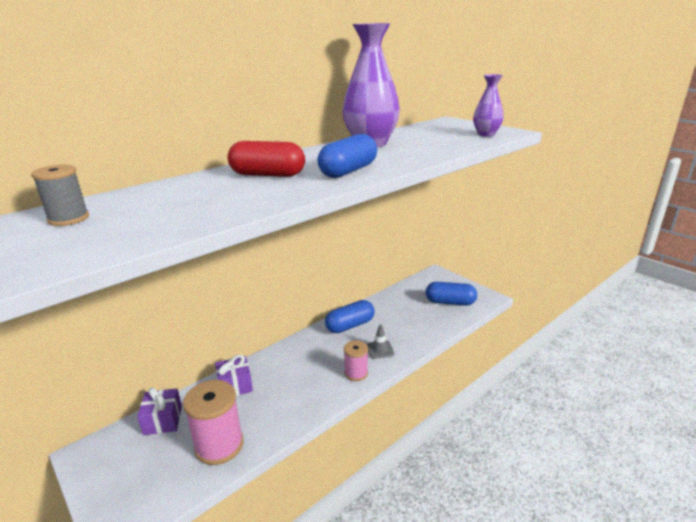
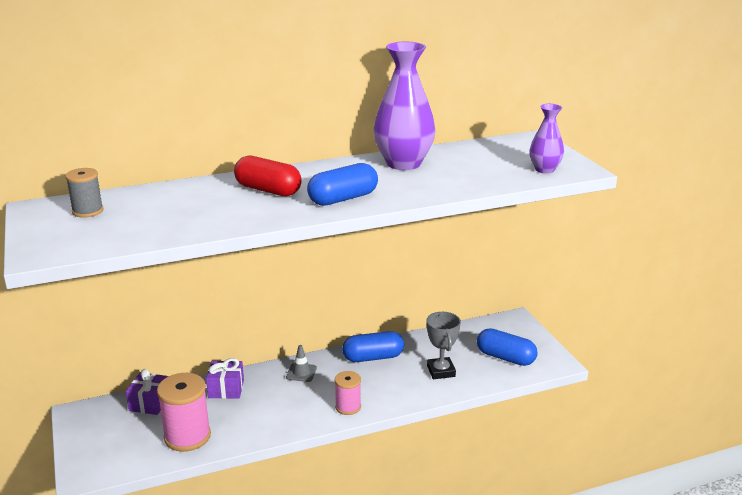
camera: 20 degrees right, 0 degrees up
(380, 349) = (388, 390): grey traffic cone -> grey traffic cone (301, 372)
(410, 324) = (441, 371): none -> grey trophy

